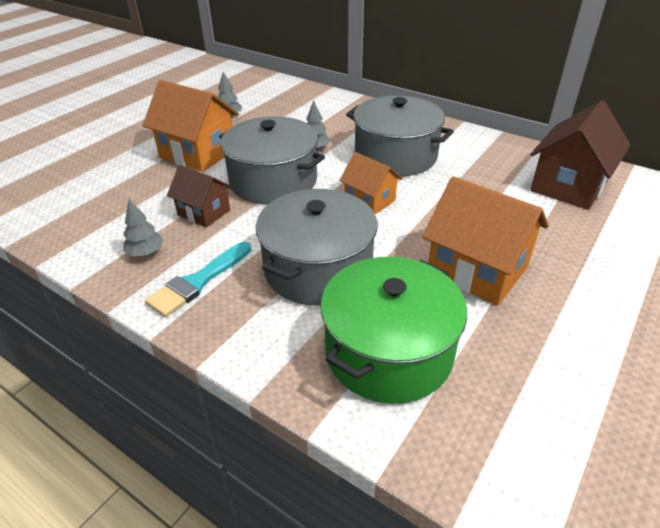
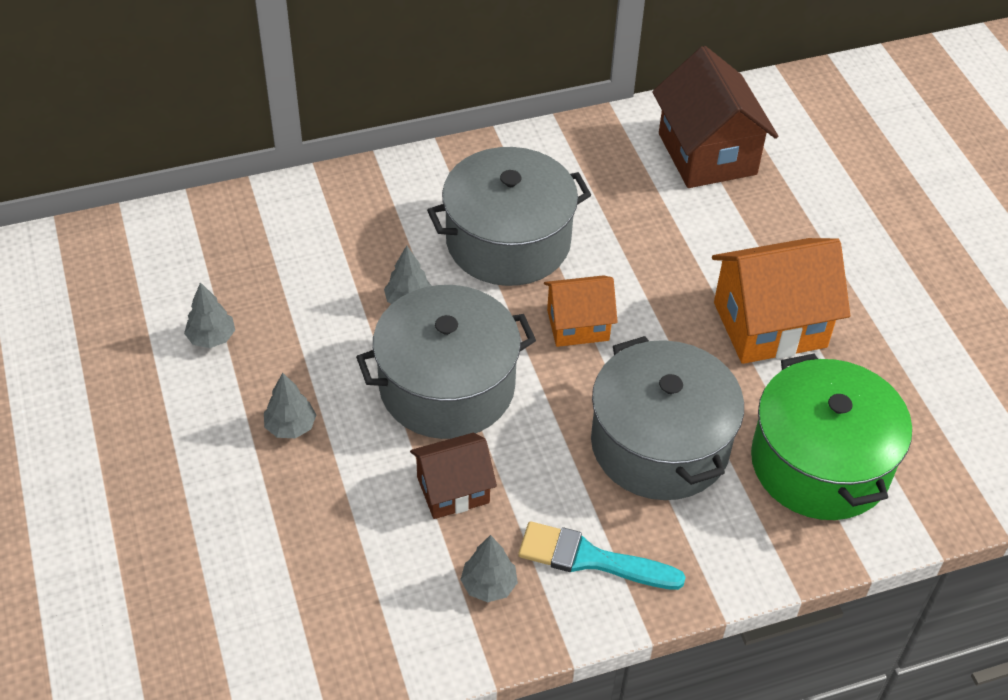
camera: 55 degrees left, 10 degrees up
(198, 153) = (290, 427): orange house -> grey tree
(198, 281) = (591, 559): turquoise brush -> turquoise brush turned 120 degrees clockwise

